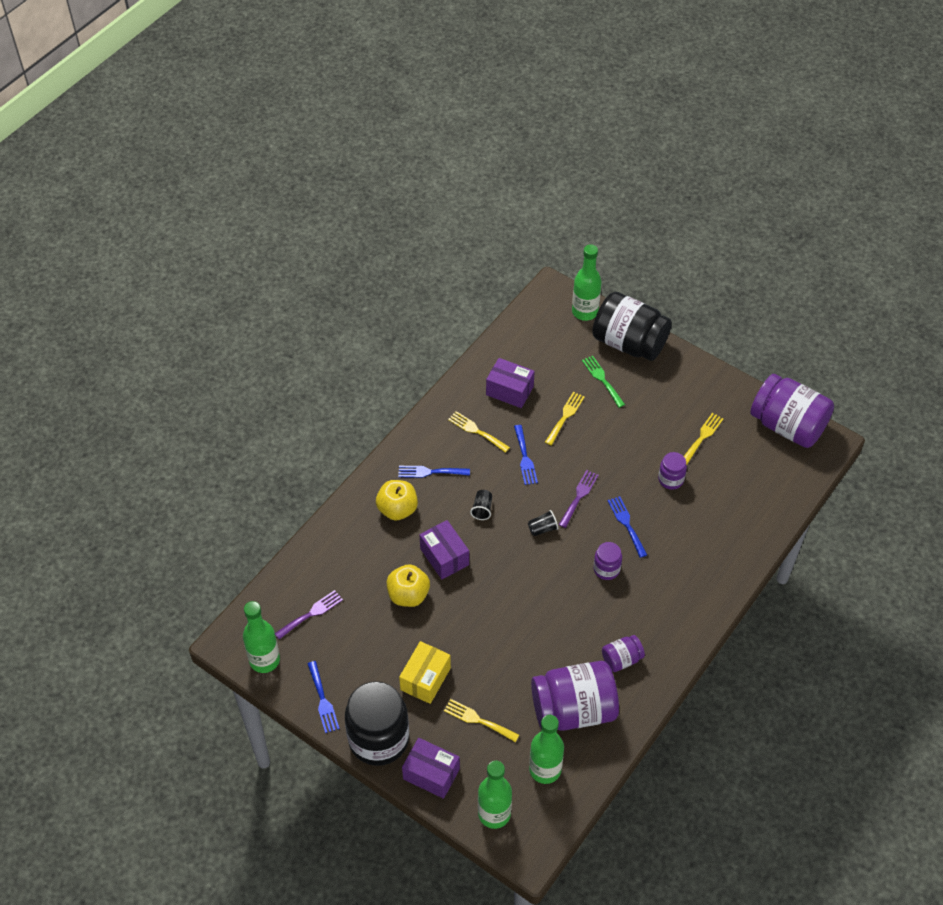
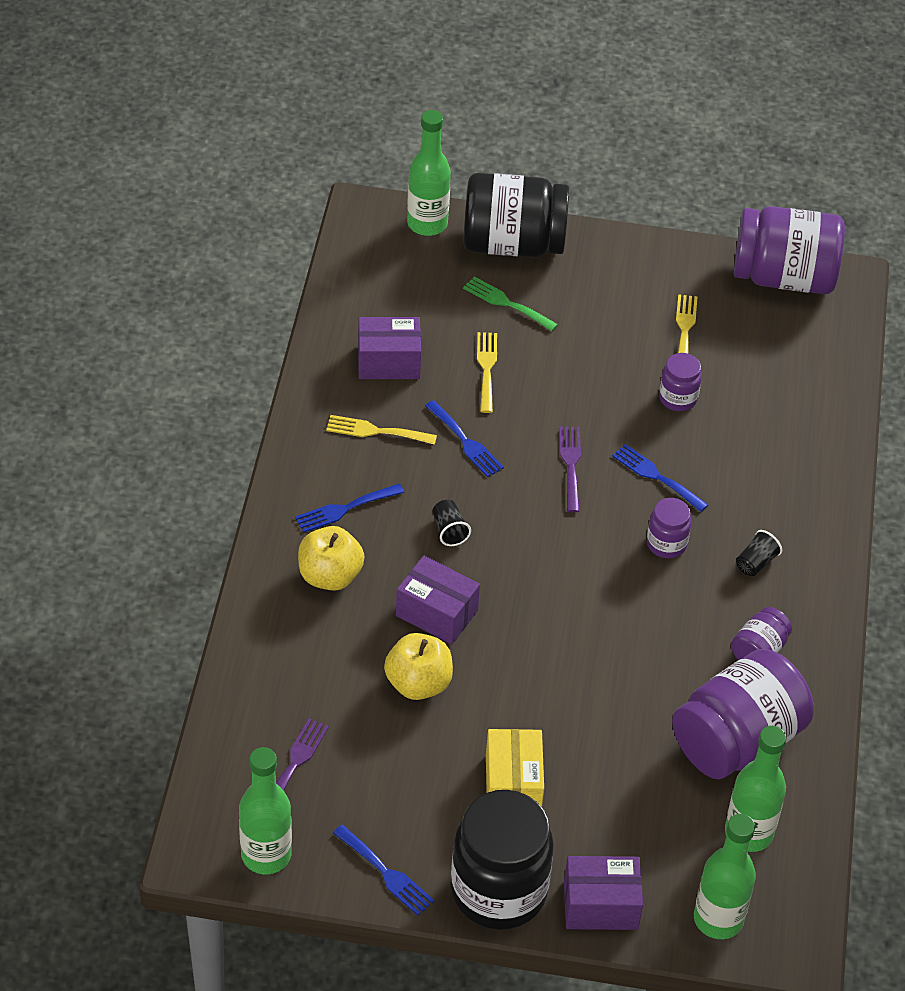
camera: 30 degrees left, 5 degrees down
(478, 720) = (619, 807): yellow fork -> none
(542, 528) = (548, 524): black cup -> black cup (756, 562)

